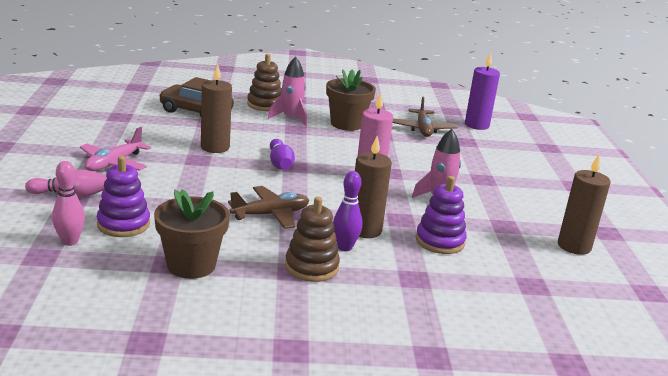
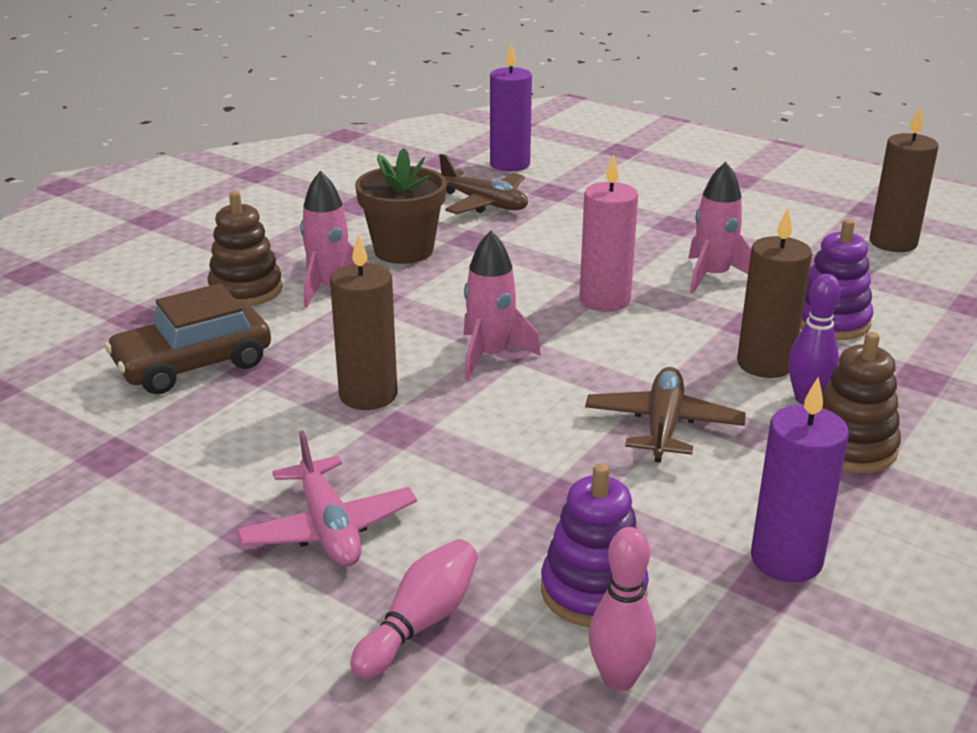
camera: 50 degrees left, 5 degrees up
(191, 265) = (786, 559): brown flower pot -> purple candle
(280, 163) = (490, 355): purple bowling pin -> pink rocket

